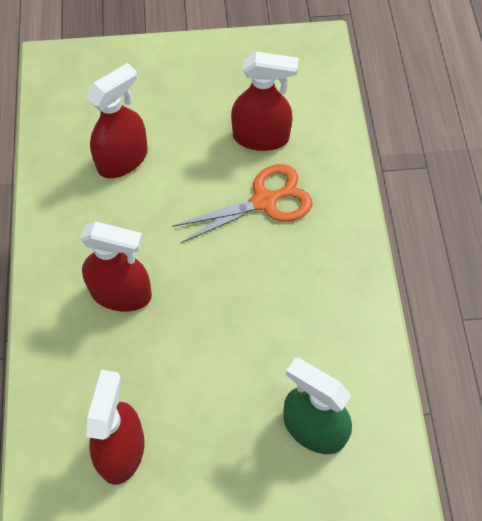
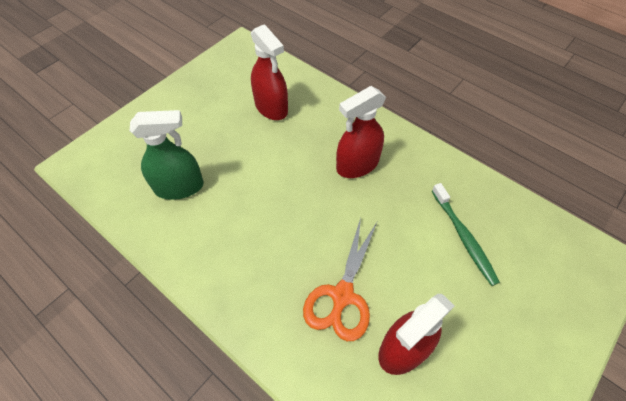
camera: 135 degrees right, 5 degrees down
(123, 159) = (463, 237): red spray bottle -> green toothbrush

